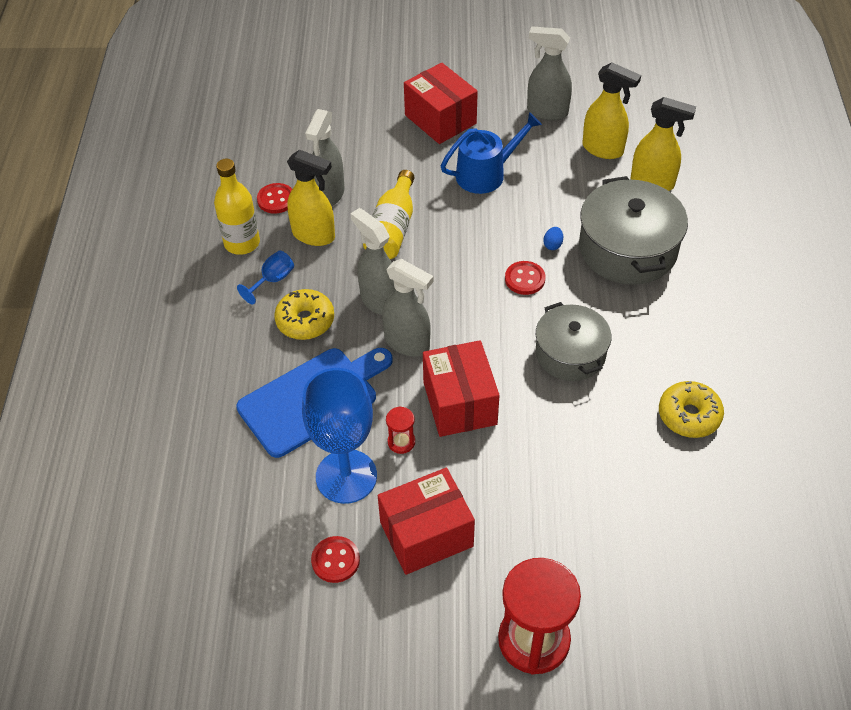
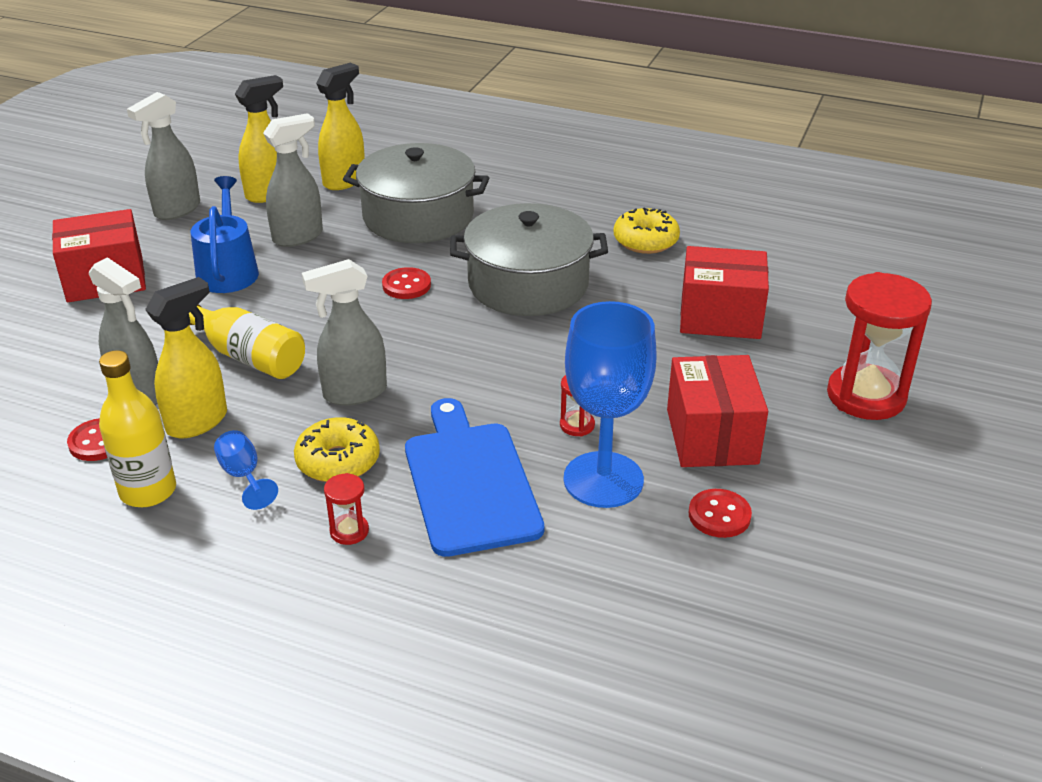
camera: 70 degrees left, 15 degrees down
(242, 353) = (349, 531): none -> red hourglass
(407, 343) = (436, 387): grey spray bottle -> grey spray bottle (298, 236)
(460, 403) = (547, 370): red box -> red box (720, 317)
(552, 245) = (374, 256): blue egg -> none
(570, 353) = (528, 284): grey pot -> grey pot, size x1.50

